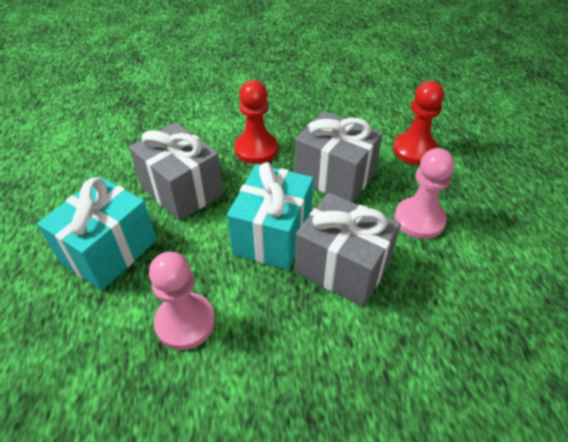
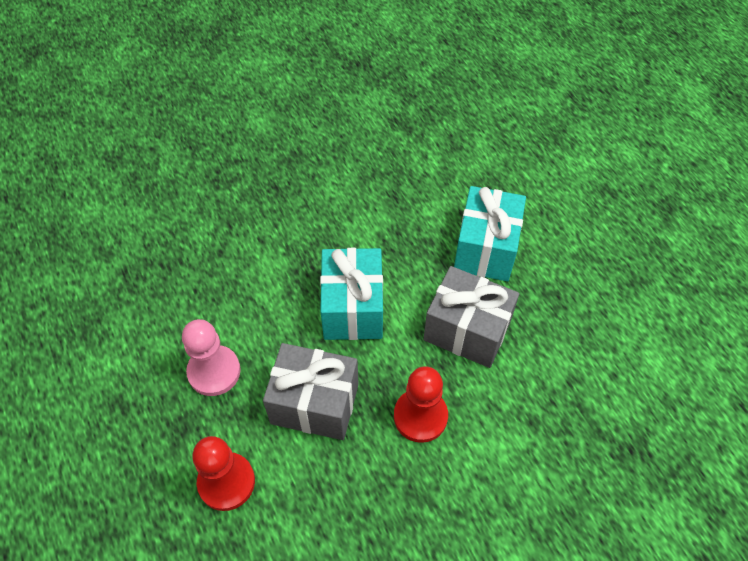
camera: 160 degrees right, 10 degrees up
(185, 322) = (386, 216): pink pawn -> none
(342, 267) = (279, 296): grey gift -> none

